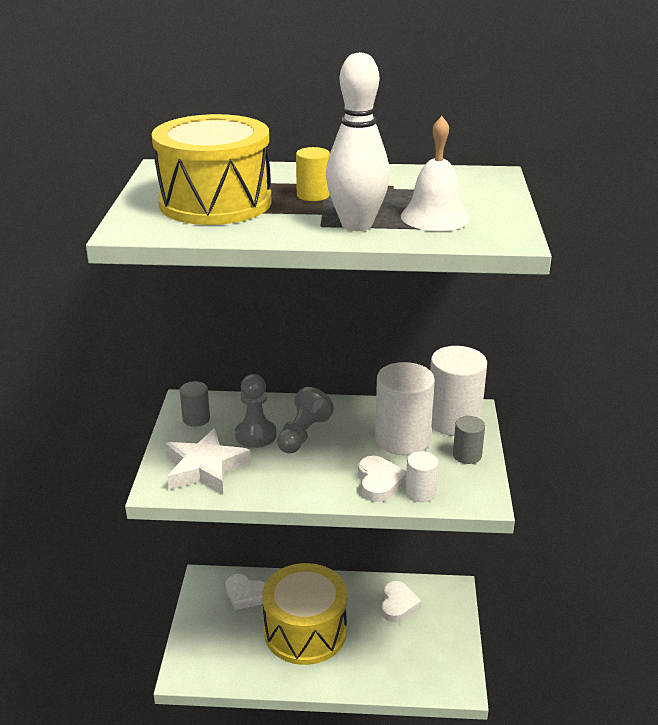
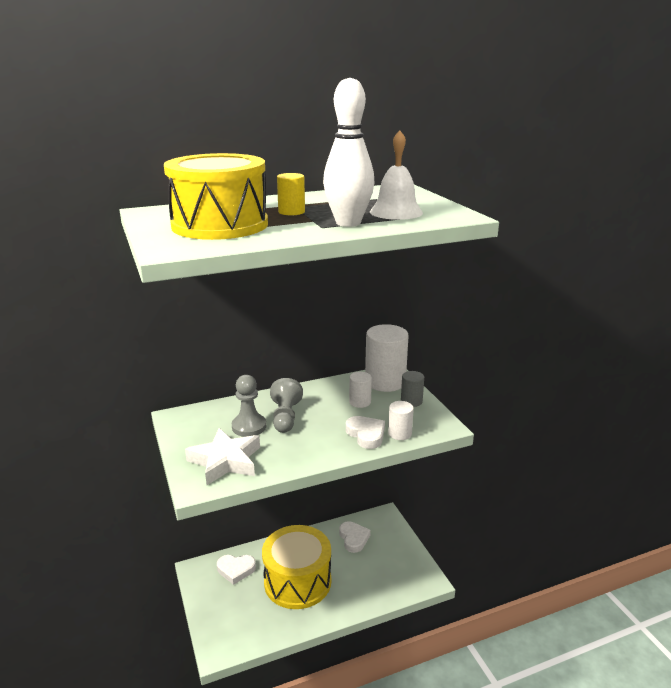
camera: 25 degrees left, 5 degrees down
(196, 419) = (191, 427): grey cylinder -> none
(402, 439) = (360, 402): white cylinder -> white cylinder, size x0.51

